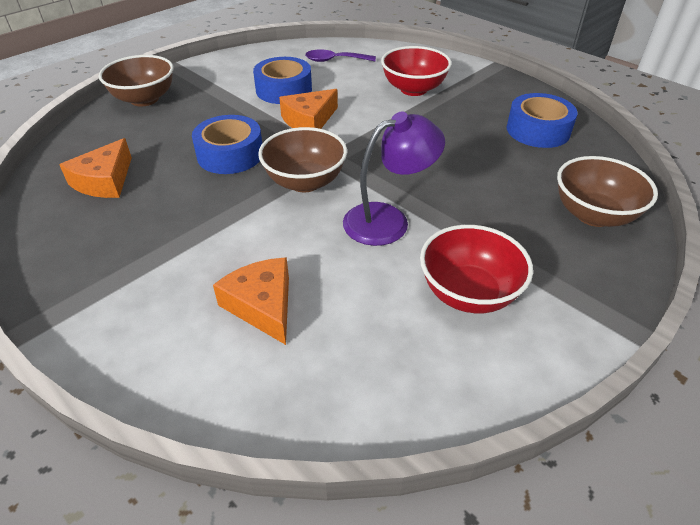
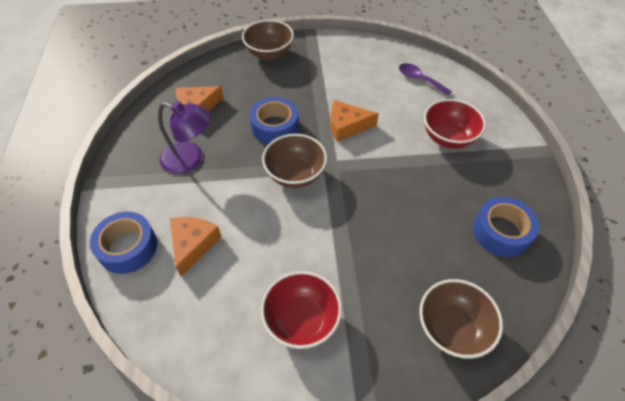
camera: 40 degrees right, 10 degrees up
(284, 90) = (357, 90): blue tape -> blue tape (128, 247)
(388, 220) = (313, 236): purple lamp -> purple lamp (190, 160)

